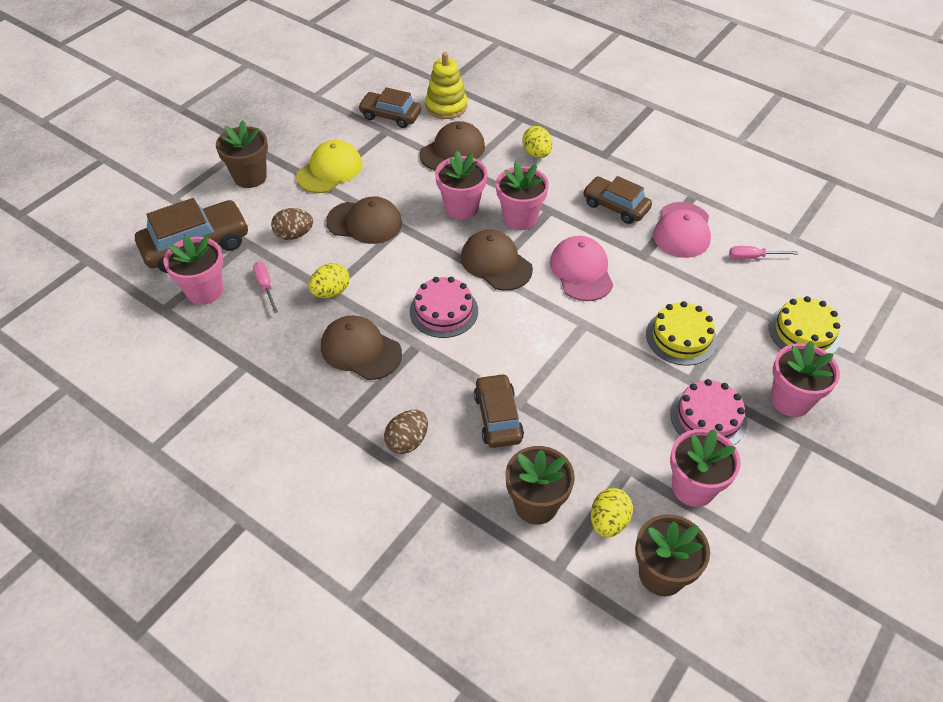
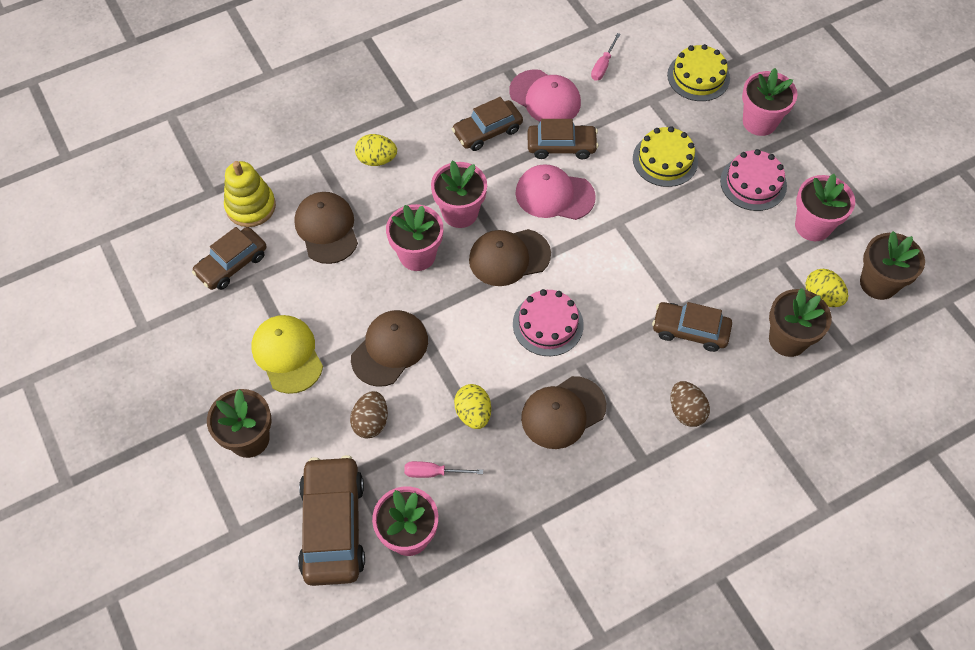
camera: 65 degrees left, 10 degrees up
(637, 258) = (561, 146): none -> brown car

